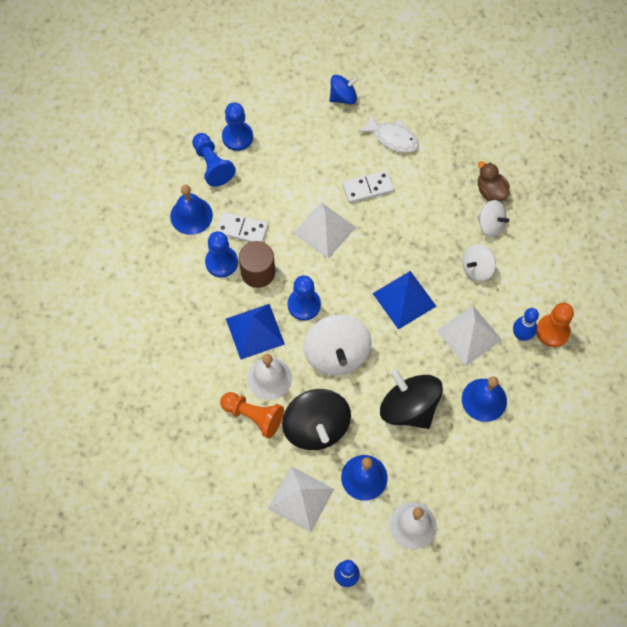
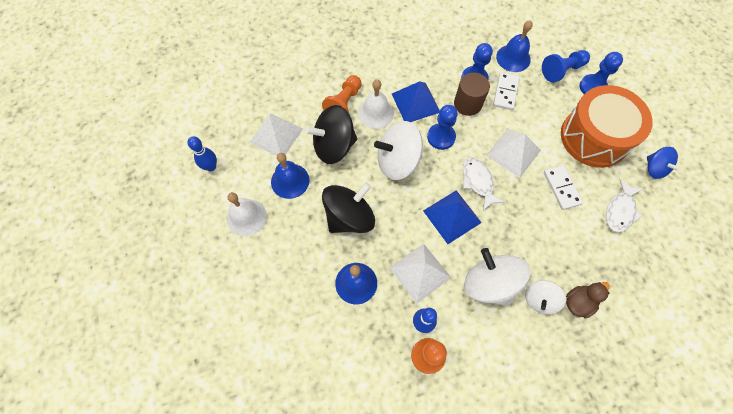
camera: 90 degrees right, 0 degrees up
(305, 146) = (594, 137): none -> orange drum
(361, 270) = (478, 182): none -> white fish
(477, 269) = (489, 283): white spinning top -> white spinning top, size x1.74

